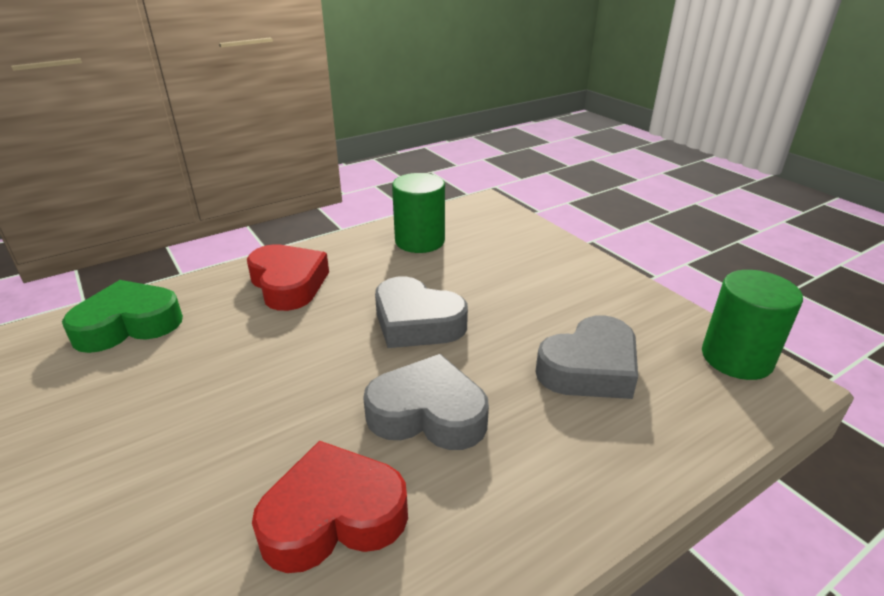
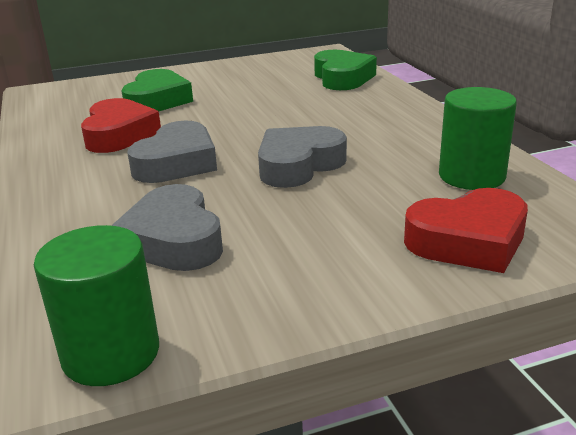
camera: 105 degrees right, 5 degrees down
(162, 521) = (157, 100): none -> green heart
(288, 284) = (385, 118): red heart -> red heart (468, 241)

